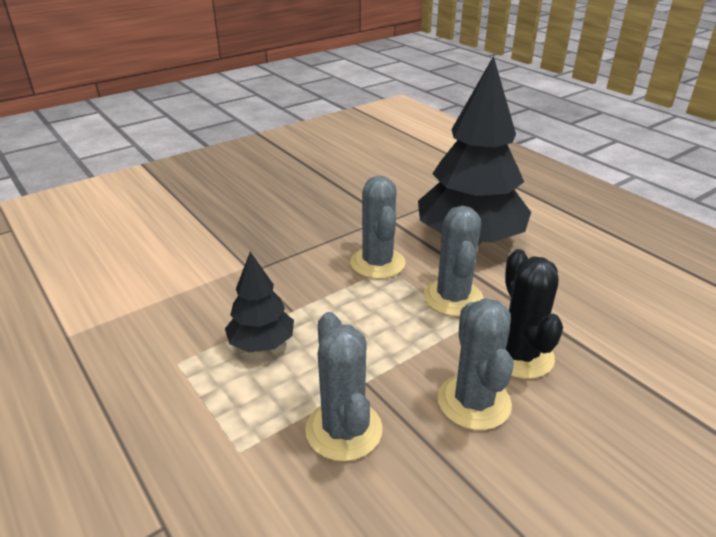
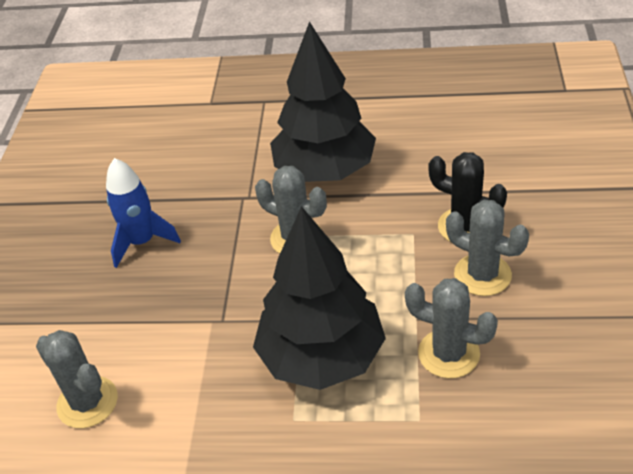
camera: 45 degrees left, 10 degrees up
(262, 343) = (321, 357): black tree -> black tree, size x2.04
(290, 199) = (142, 242): none -> blue rocket
(453, 298) = (379, 222): grey cactus -> grey cactus (87, 402)

